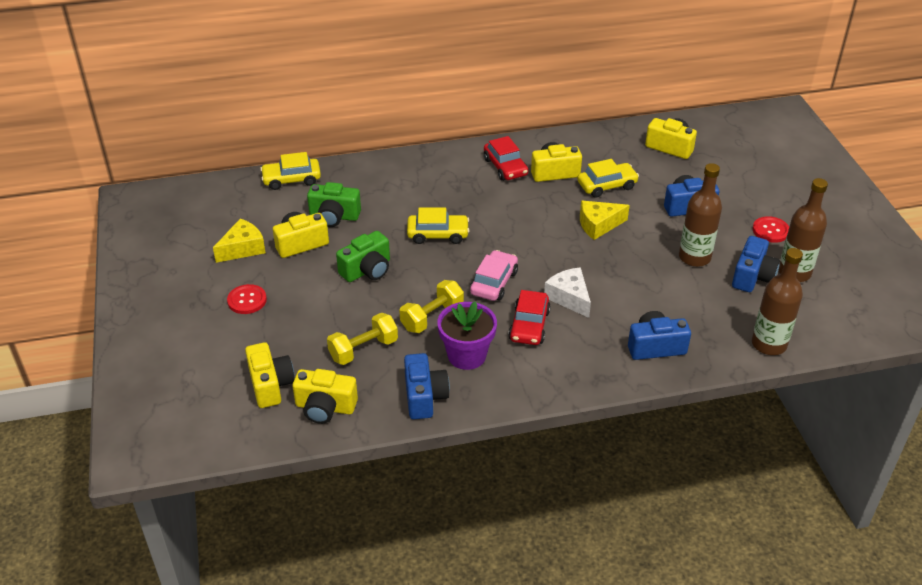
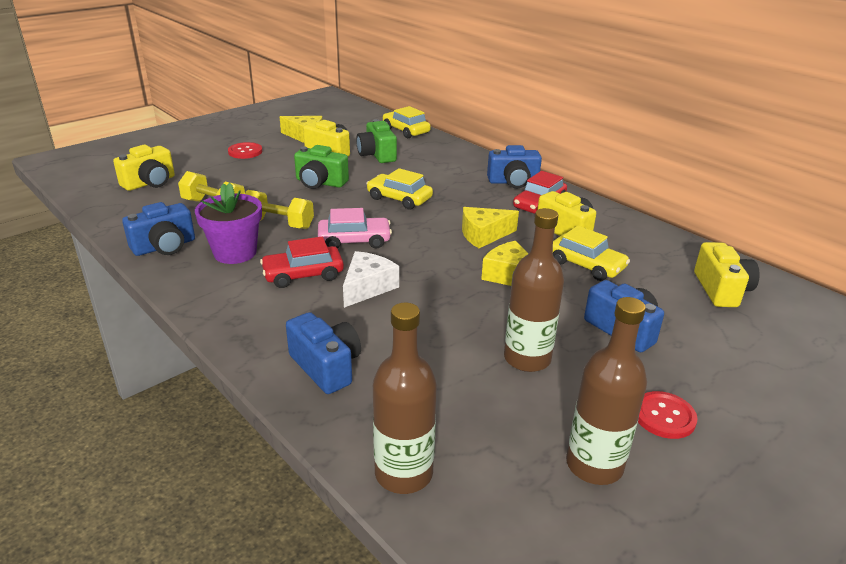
camera: 60 degrees right, 10 degrees down
(325, 407) = (131, 209): yellow camera -> none
(438, 234) = (399, 199): yellow car -> yellow car turned 150 degrees clockwise
(532, 213) = (483, 235): none -> yellow cheese
(752, 276) = (540, 421): blue camera -> blue camera (513, 182)

